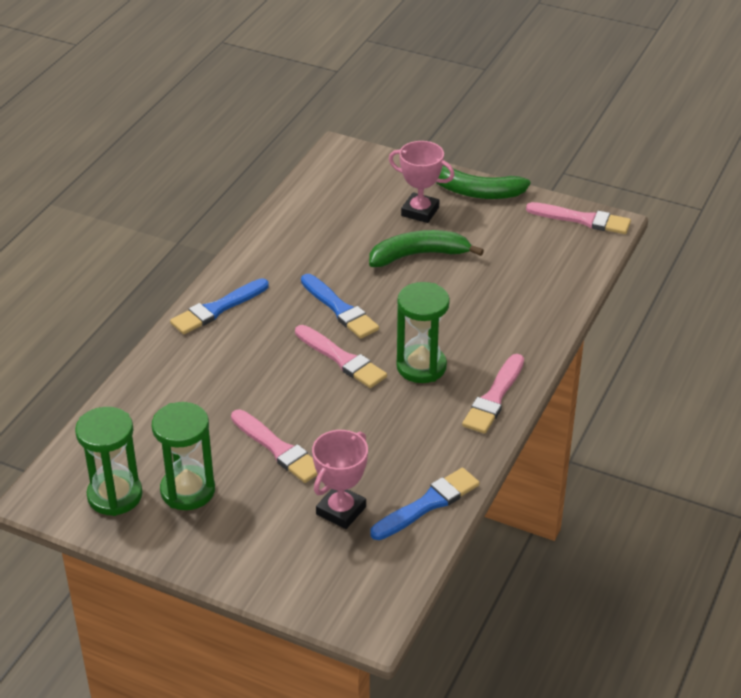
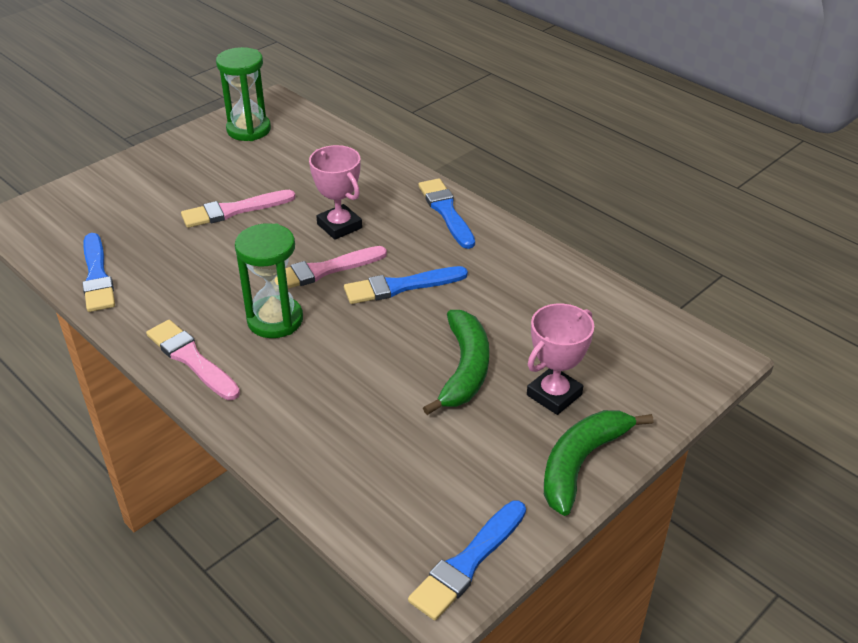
camera: 110 degrees right, 0 degrees up
(188, 490) = (225, 160): green hourglass -> none
(341, 510) = (135, 228): pink trophy -> pink trophy (339, 226)
(582, 220) = (467, 563): pink brush -> blue brush

